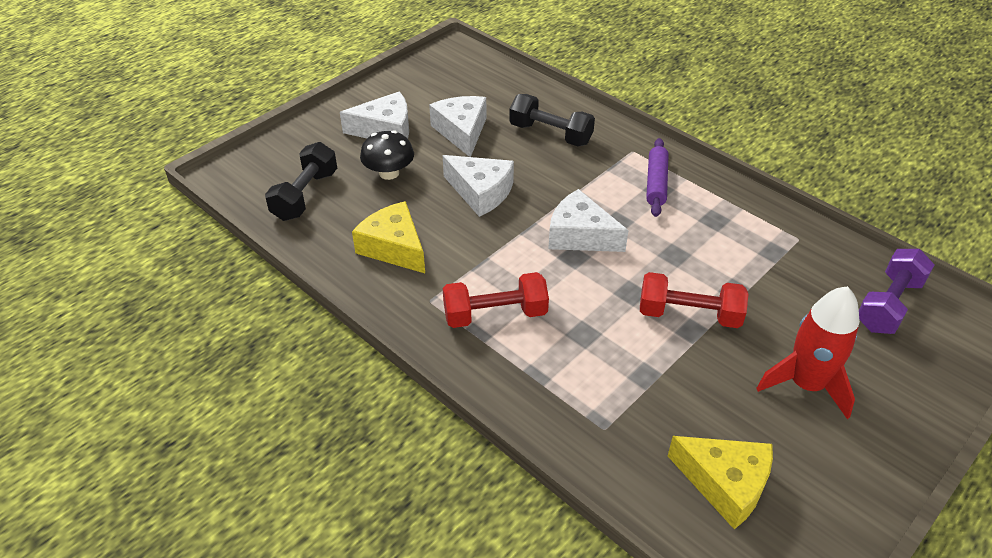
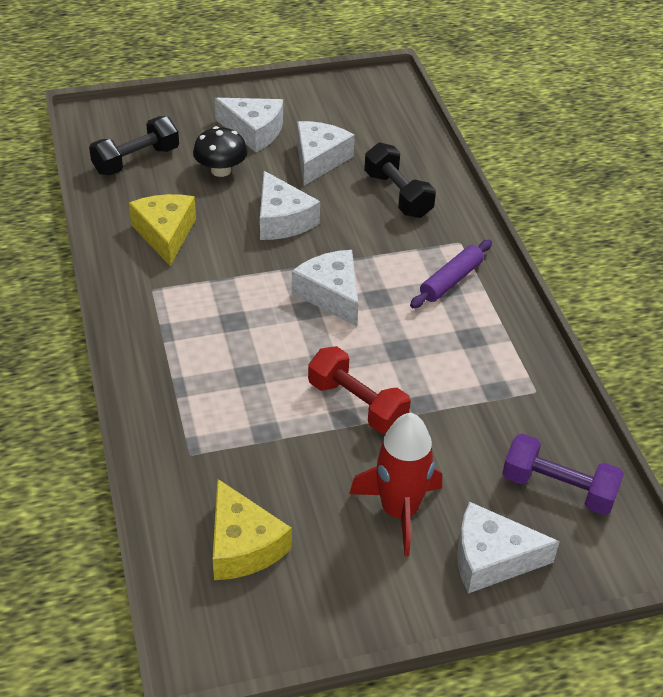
camera: 30 degrees right, 0 degrees up
(495, 314) = (193, 325): red dumbbell -> none
(888, 304) = (558, 488): purple dumbbell -> purple dumbbell turned 45 degrees clockwise
(904, 385) = (491, 558): none -> white cheese

